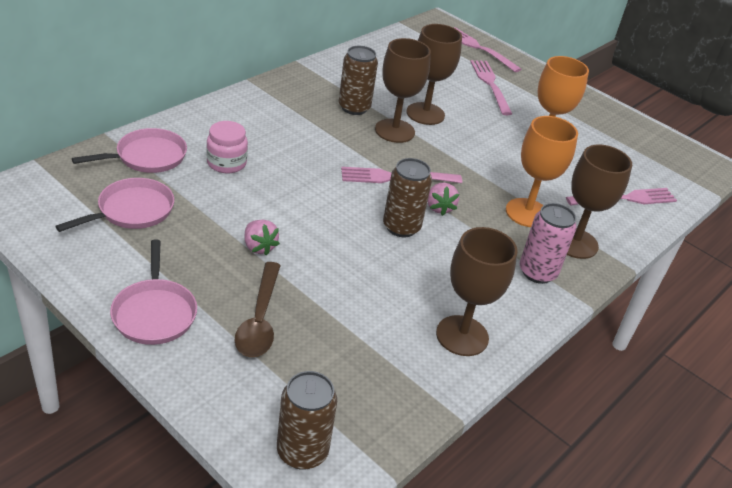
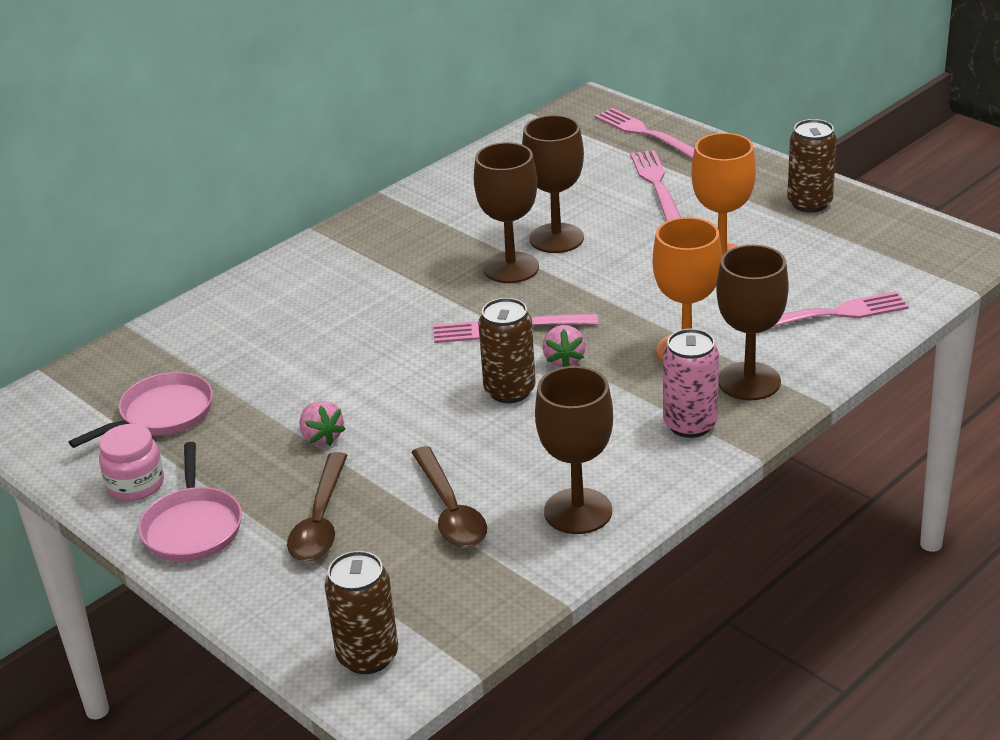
camera: 10 degrees right, 5 degrees down
(147, 157) = (179, 346): pink pan -> none
(226, 163) = (281, 341): pink jar -> pink jar (135, 485)
(354, 108) = (456, 244): brown can -> brown can (809, 203)
(362, 322) = (450, 510): none -> brown spoon

